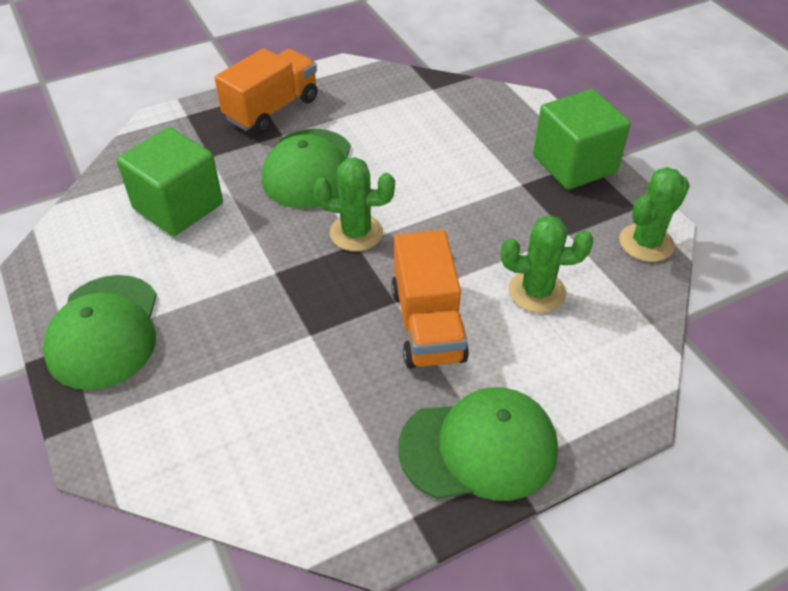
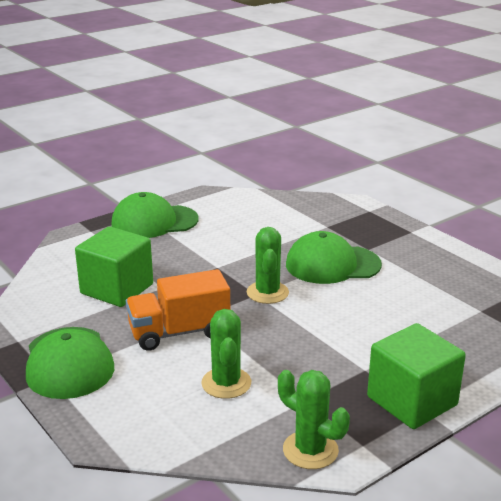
camera: 80 degrees right, 20 degrees down
(178, 206) = (269, 224): green cube -> green cube (117, 289)
(272, 109) = (397, 240): orange truck -> none

